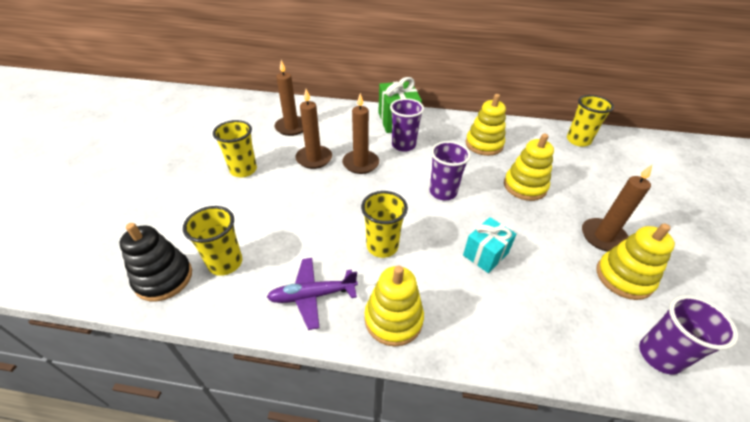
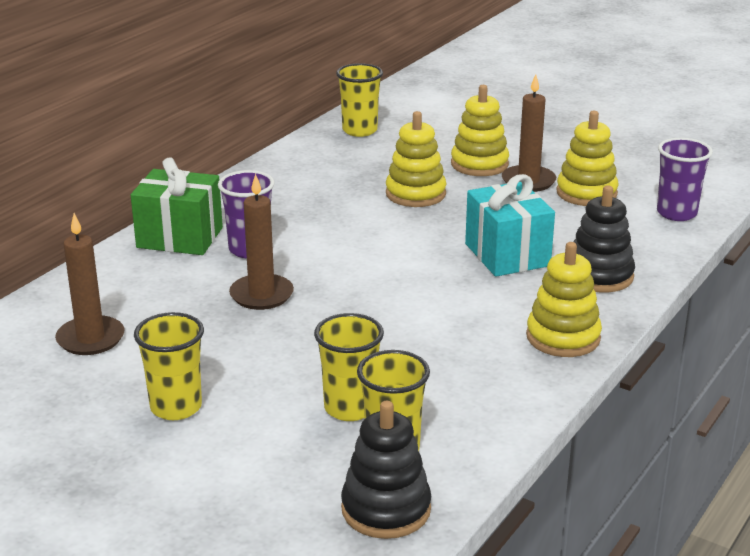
camera: 65 degrees left, 15 degrees down
(312, 295) = (496, 385): purple plane -> none
(314, 158) = (209, 333): brown candle -> none
(382, 246) = (447, 318): yellow cup -> yellow cup (349, 408)
(443, 192) = (381, 249): purple cup -> none
(484, 144) = (308, 191): yellow stacking toy -> yellow stacking toy (479, 164)
(485, 254) = (507, 255): turquoise gift -> turquoise gift, size x1.53
(499, 320) = (599, 276): none -> black stacking toy

